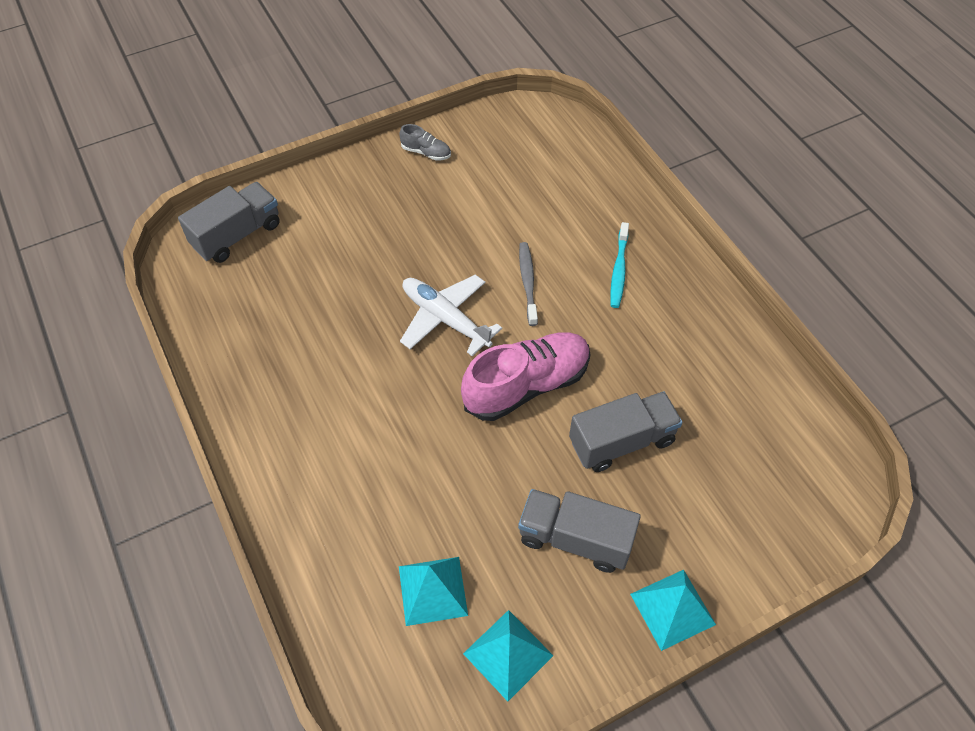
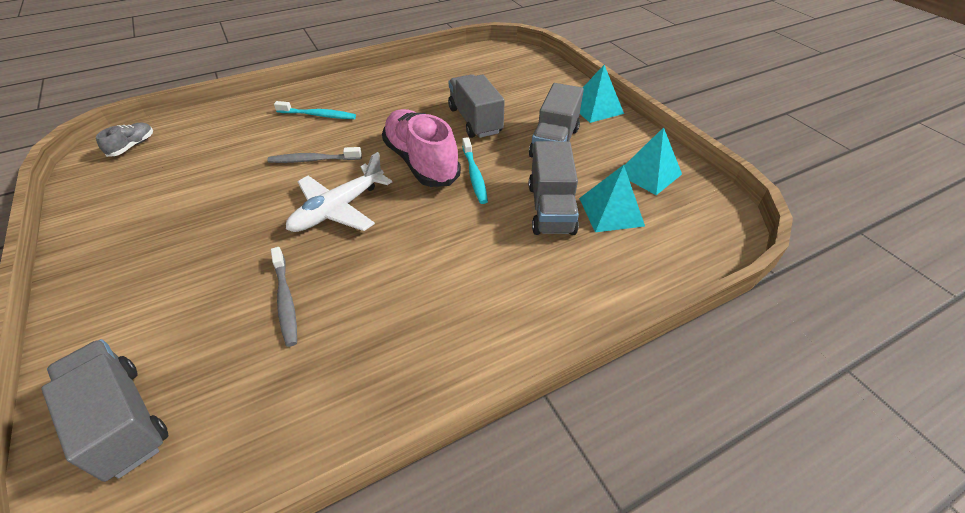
camera: 90 degrees left, 10 degrees down
(330, 301) = (285, 300): none -> grey toothbrush
(426, 152) = (99, 228): grey shoe -> grey shoe (132, 146)
(440, 522) = (551, 209): none -> grey truck
(502, 442) = (474, 175): none -> turquoise toothbrush

